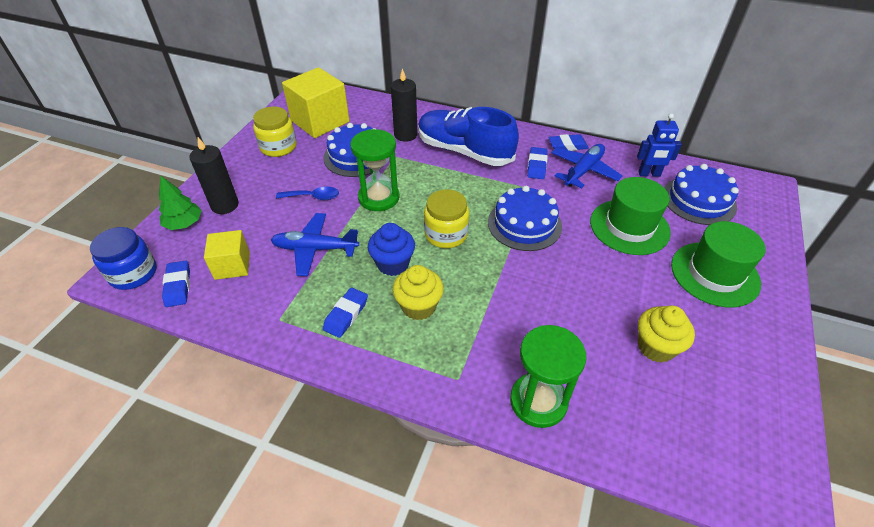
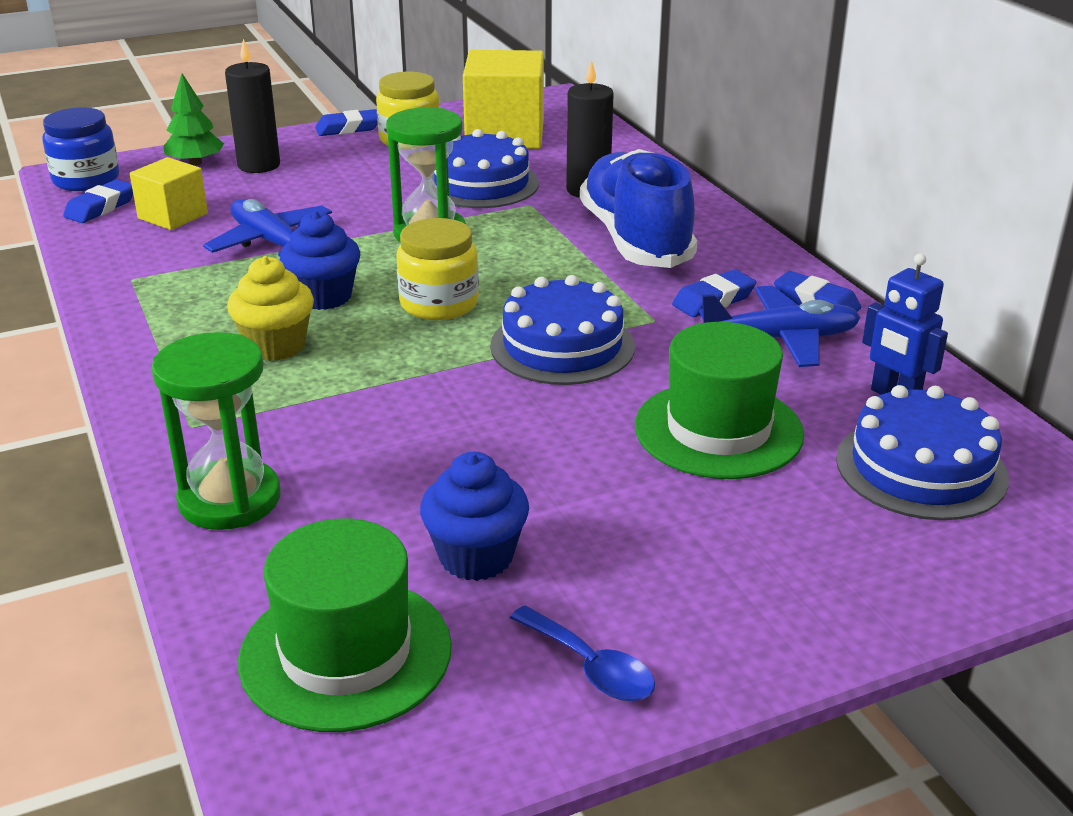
camera: 45 degrees right, 15 degrees down
(313, 197) = (358, 199): blue spoon -> blue spoon (590, 667)
(346, 315) = (194, 310): blue eraser -> blue eraser (348, 128)
(656, 347) = (476, 557): yellow cupcake -> blue cupcake
(714, 274) = (747, 553): green hat -> green hat (345, 653)

